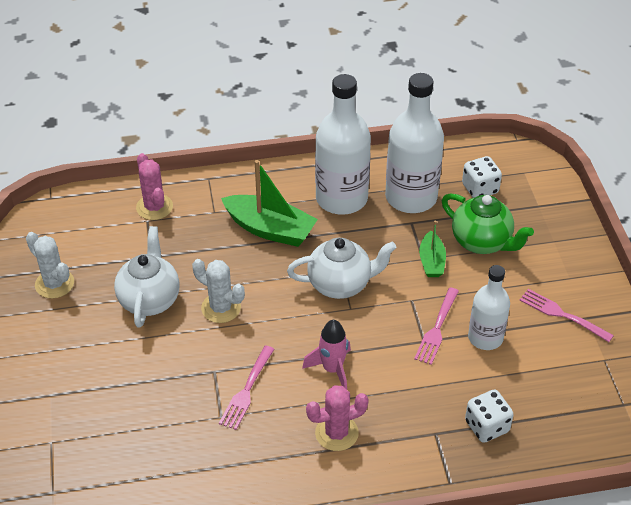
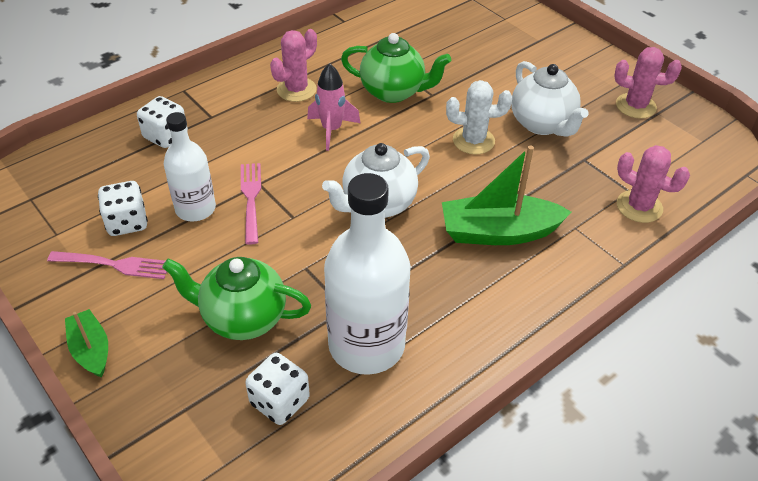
camera: 150 degrees right, 0 degrees up
(54, 284) = (635, 106): white cactus -> pink cactus
(247, 390) = (393, 92): pink fork -> green teapot
(341, 198) = (451, 305): white bottle -> none
(431, 261) = (293, 268): green boat -> green boat (91, 350)
(544, 347) = (127, 222): none -> white dice

